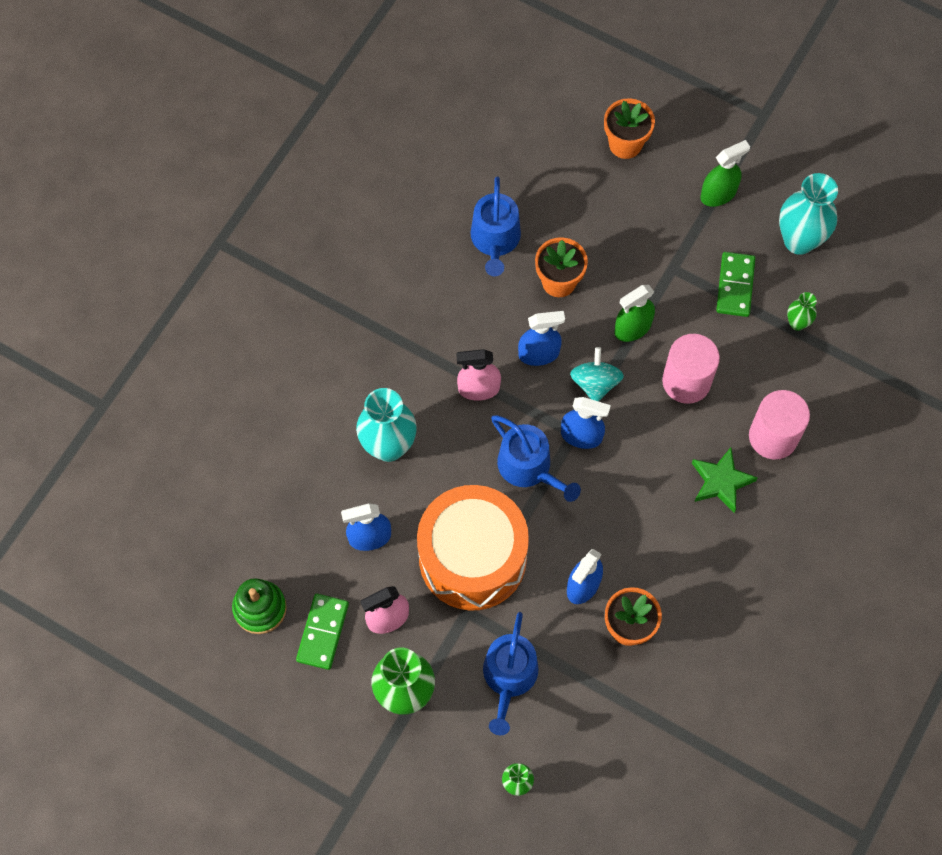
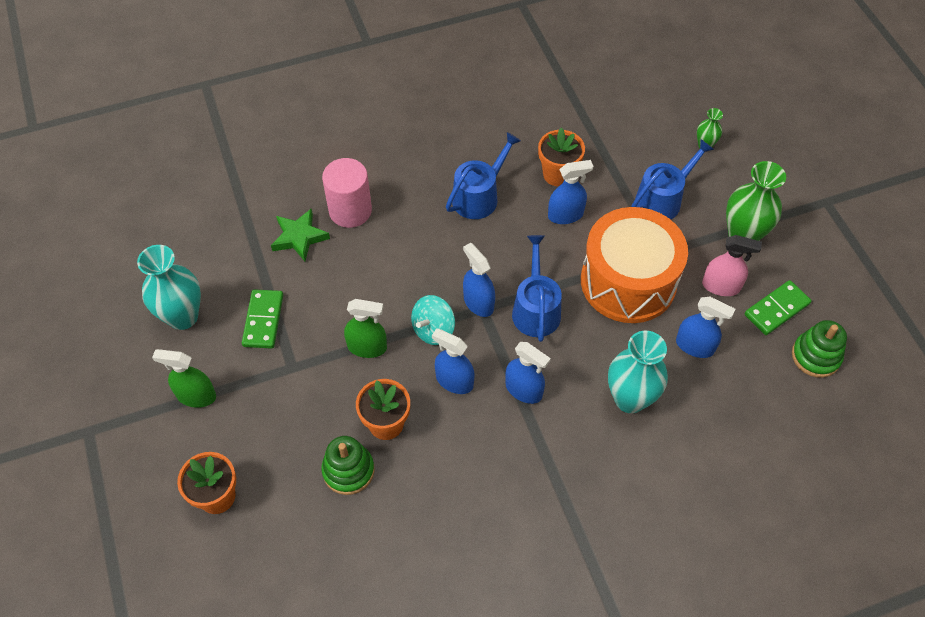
camera: 140 degrees left, 10 degrees down
(478, 388) = (523, 390): pink spray bottle -> blue spray bottle
(495, 240) = (402, 498): blue watering can -> blue watering can (479, 196)
(552, 229) = (348, 470): none -> green stacking toy
(686, 381) = (368, 284): pink cylinder -> none
(721, 482) = (413, 209): green star -> green star (299, 237)
(735, 286) = (263, 320): green domino -> green domino turned 45 degrees counterclockwise
(797, 323) = (252, 264): green vase -> none

